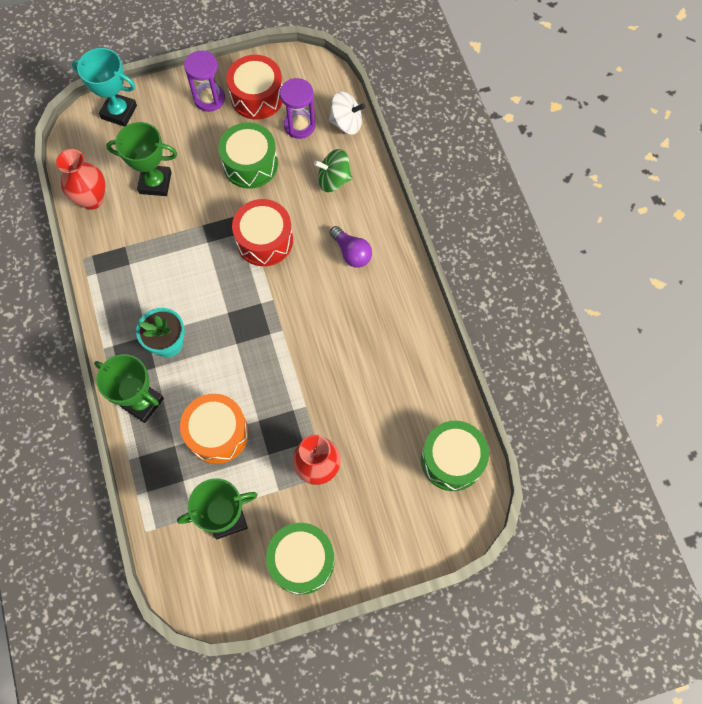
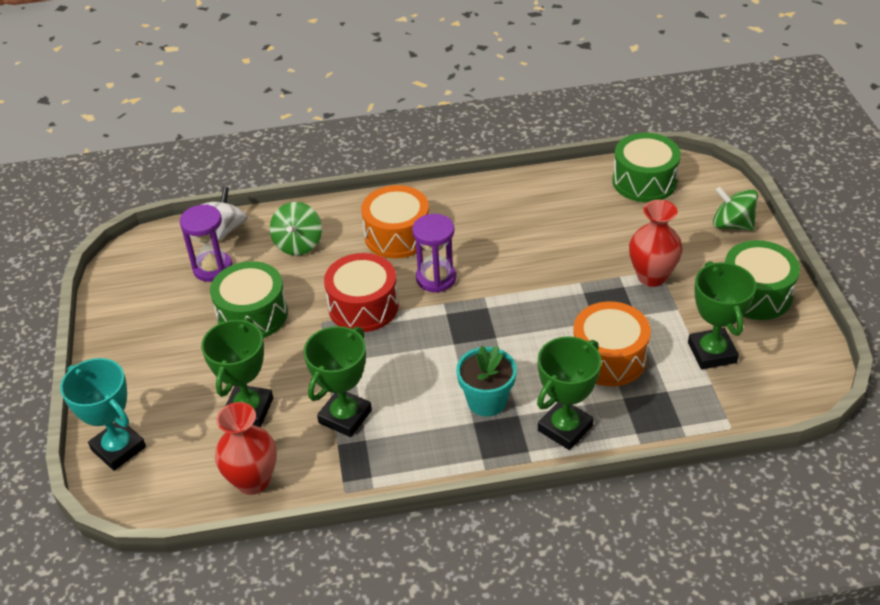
camera: 80 degrees left, 25 degrees down
(119, 112) = (118, 448): turquoise trophy -> turquoise trophy turned 75 degrees counterclockwise
(150, 247) = (345, 416): none -> green trophy
(209, 99) = (138, 350): purple hourglass -> purple hourglass (436, 278)
(257, 97) = (154, 304): red drum -> none
(351, 253) = (397, 235): purple light bulb -> orange drum
(396, 543) = (732, 224): none -> green spinning top

